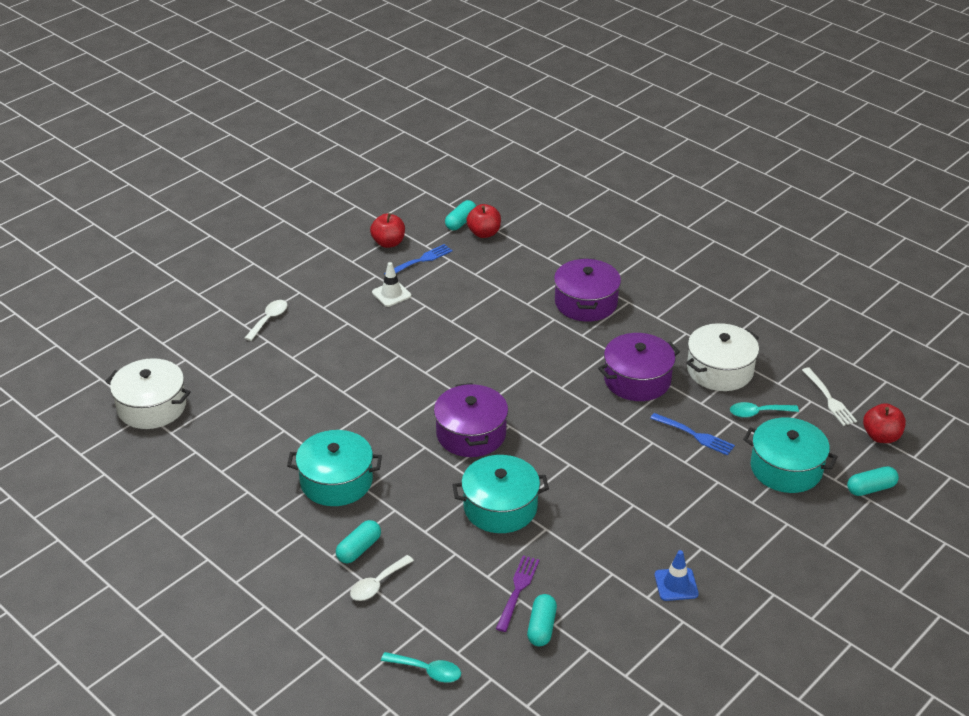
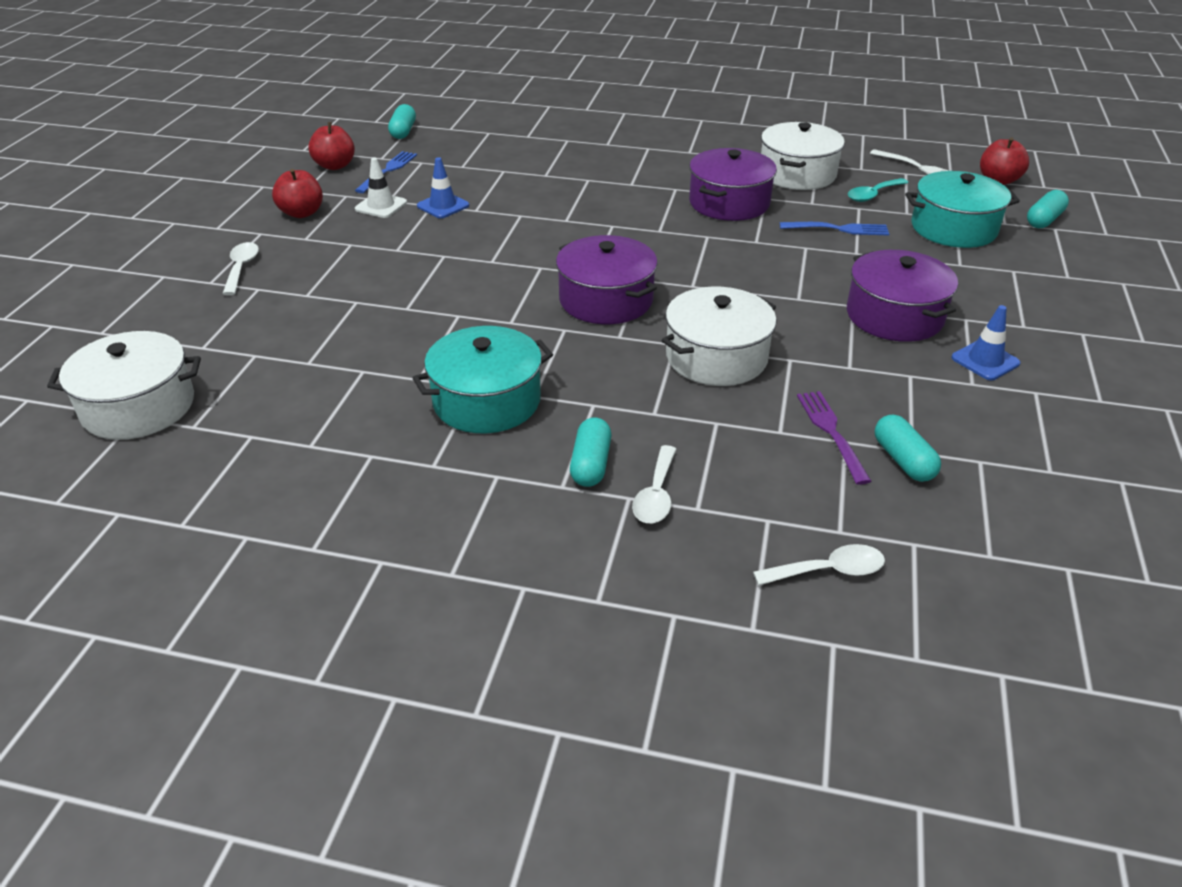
camera: 30 degrees left, 0 degrees up
(427, 671) = (828, 571): turquoise spoon -> white spoon
(432, 309) = (443, 206): none -> blue traffic cone
(484, 233) = (438, 134): red apple -> red apple (302, 213)
(500, 507) = (716, 357): turquoise pot -> white pot
(586, 303) = (606, 159): purple pot -> purple pot (894, 316)

